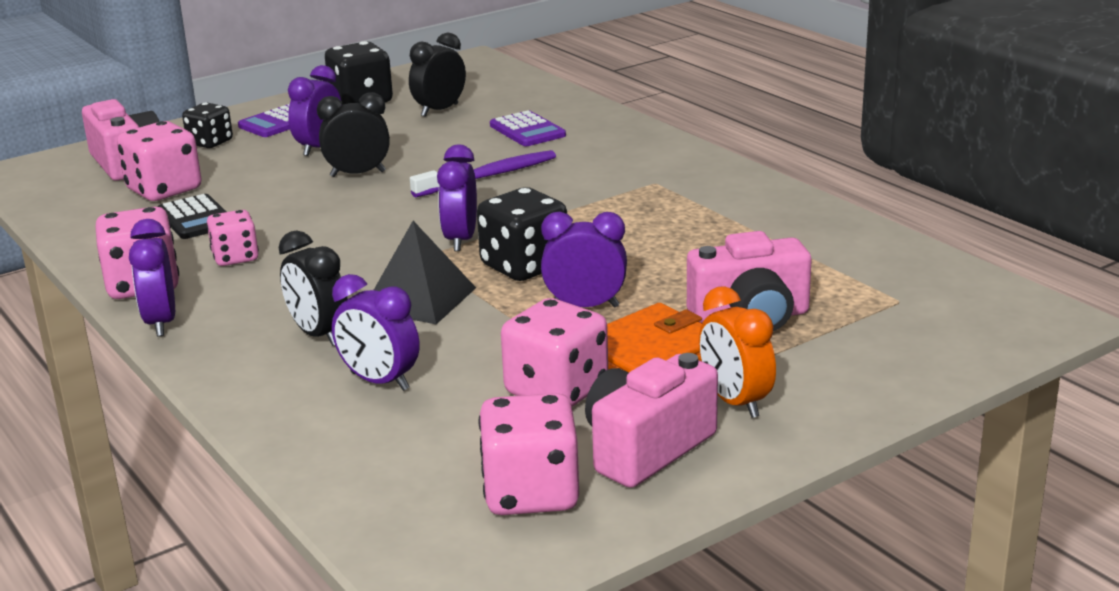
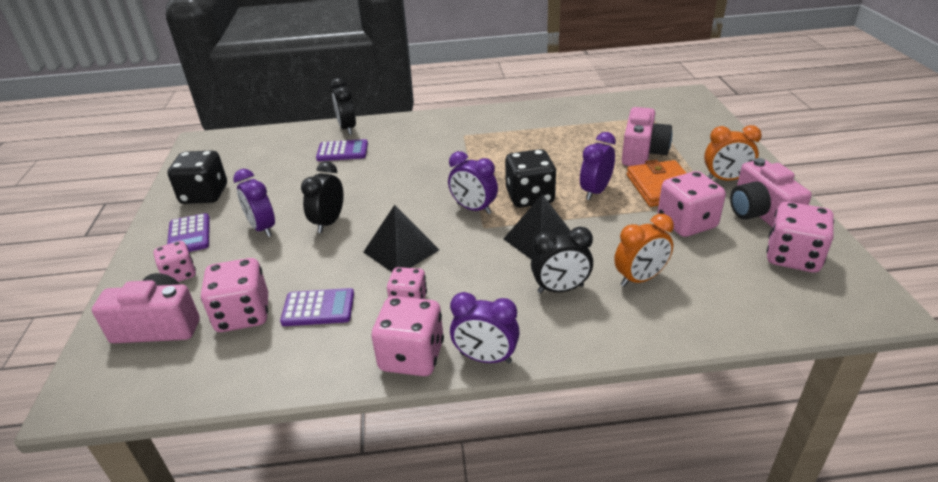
camera: 60 degrees left, 10 degrees up
(196, 218) = (318, 308): black calculator -> purple calculator
(210, 142) = (180, 274): black dice -> pink dice
(331, 226) = (401, 251): none -> black pyramid
(379, 381) = (640, 279): purple clock -> orange clock
(439, 110) = (266, 171): black clock -> black clock (347, 128)
(488, 176) = (393, 179): purple toothbrush -> none

